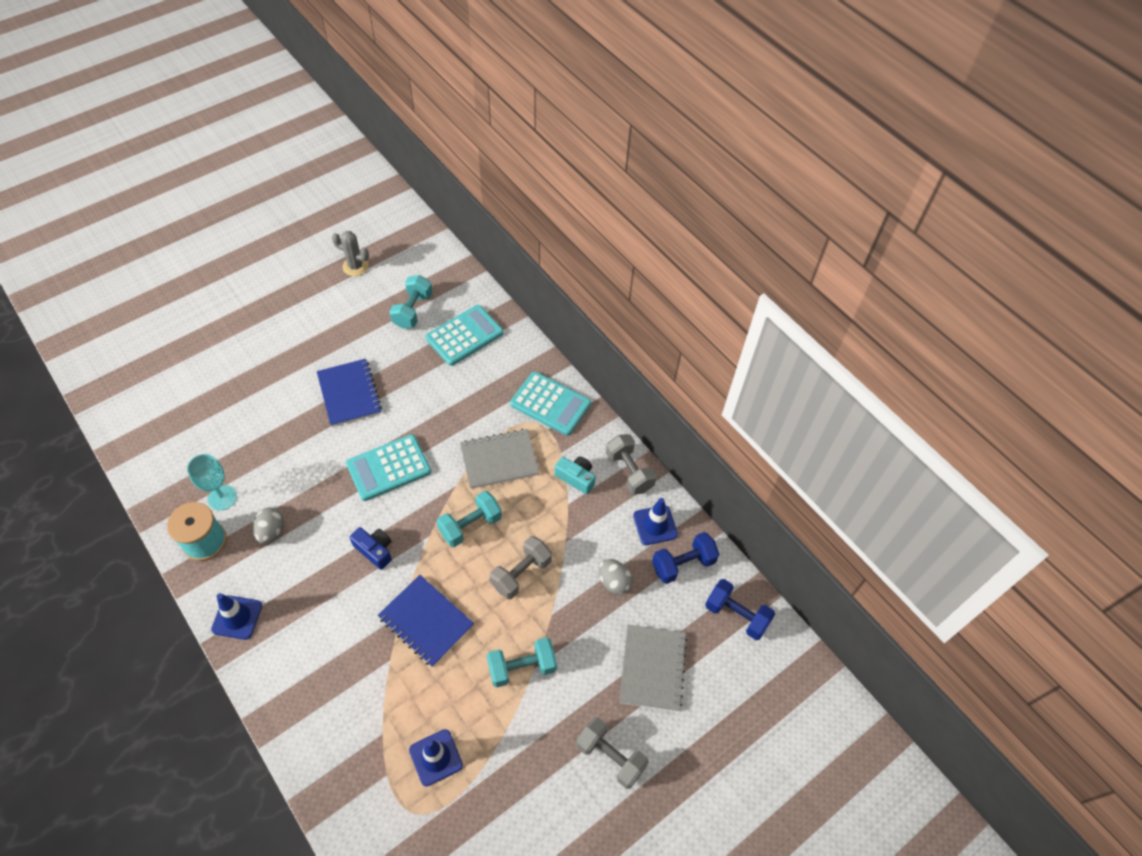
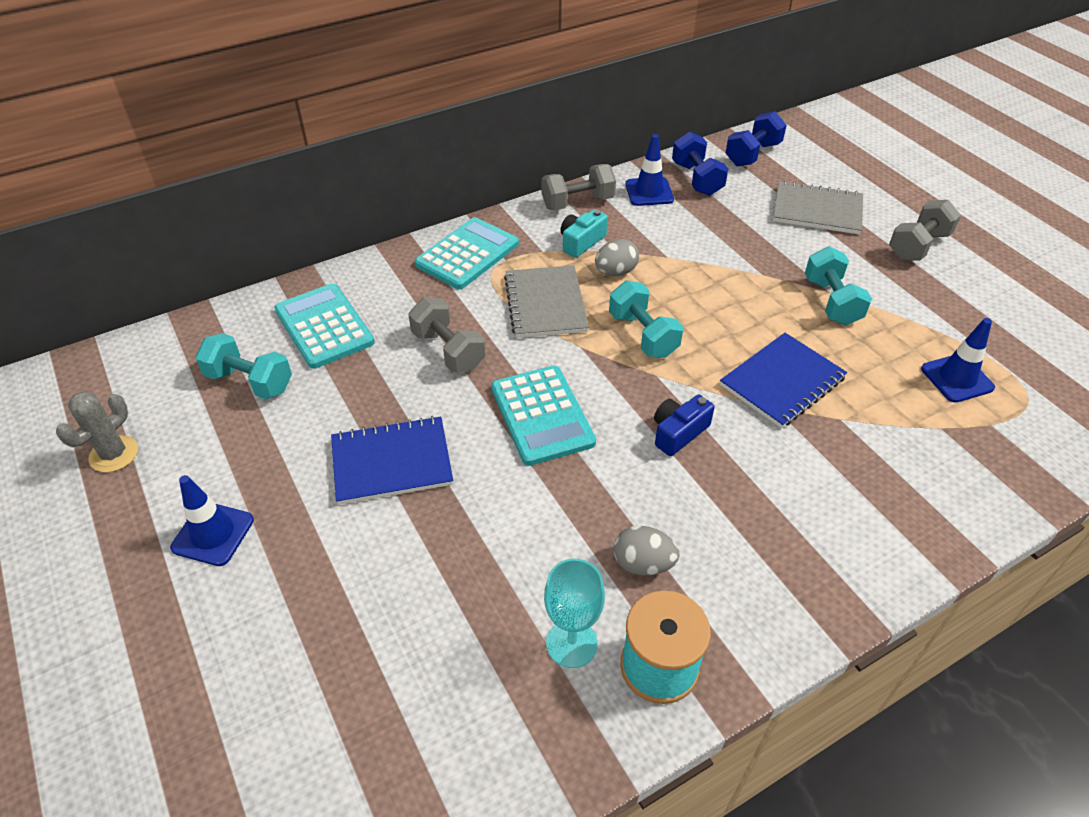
camera: 80 degrees left, 10 degrees down
(237, 617) = (798, 605): blue traffic cone -> blue traffic cone (213, 534)
(521, 573) = (711, 295): grey dumbbell -> grey dumbbell (448, 350)
(614, 582) = (719, 226): grey egg -> grey egg (615, 272)

